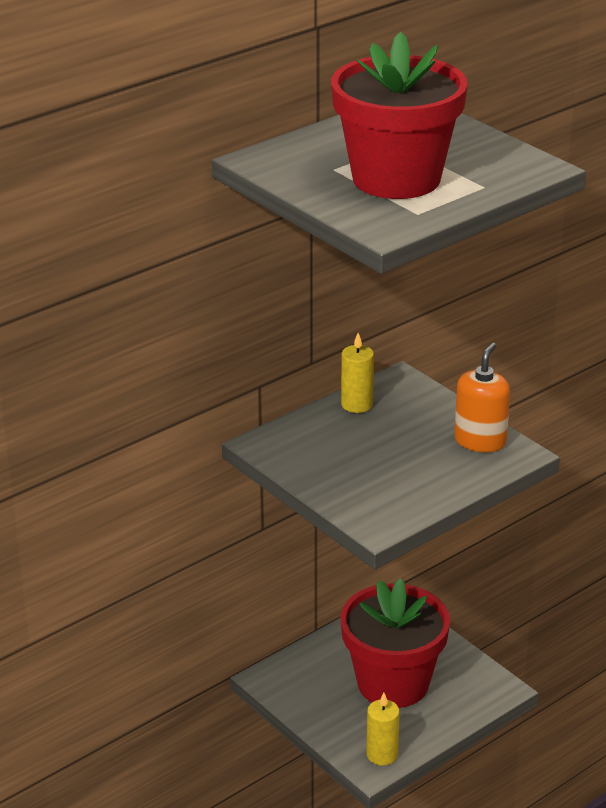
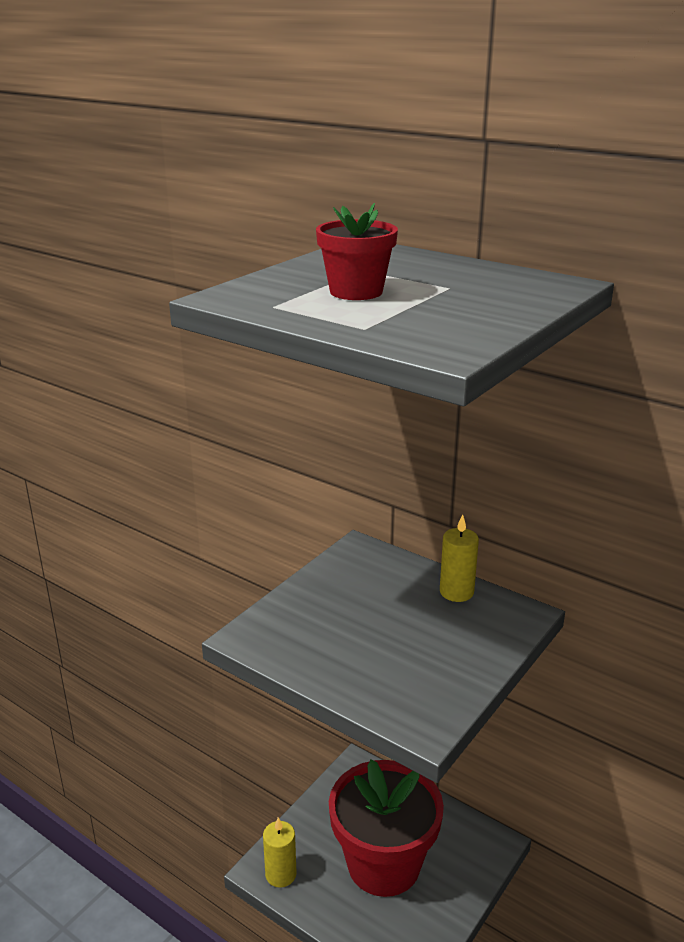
camera: 75 degrees right, 5 degrees down
(396, 179) = (356, 292): red flower pot -> red flower pot, size x0.50
(480, 441) = (434, 689): orange soap dispenser -> none

